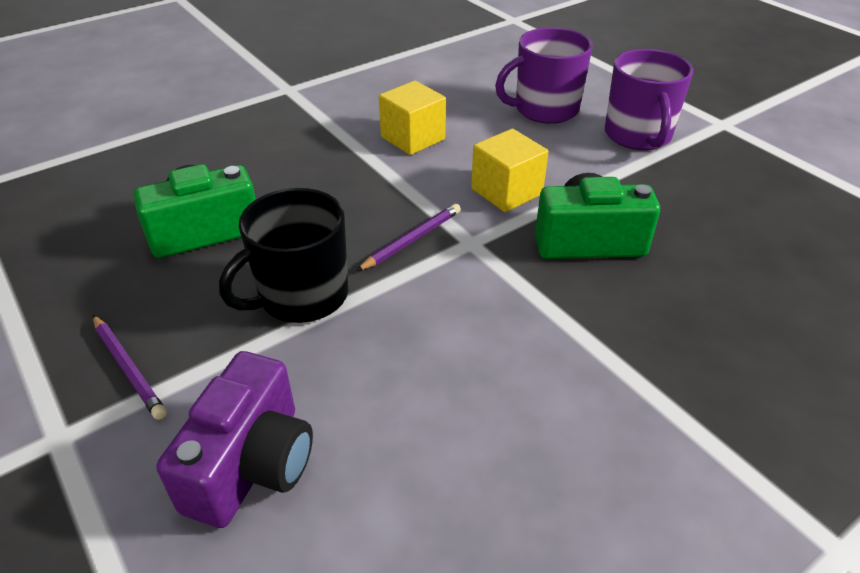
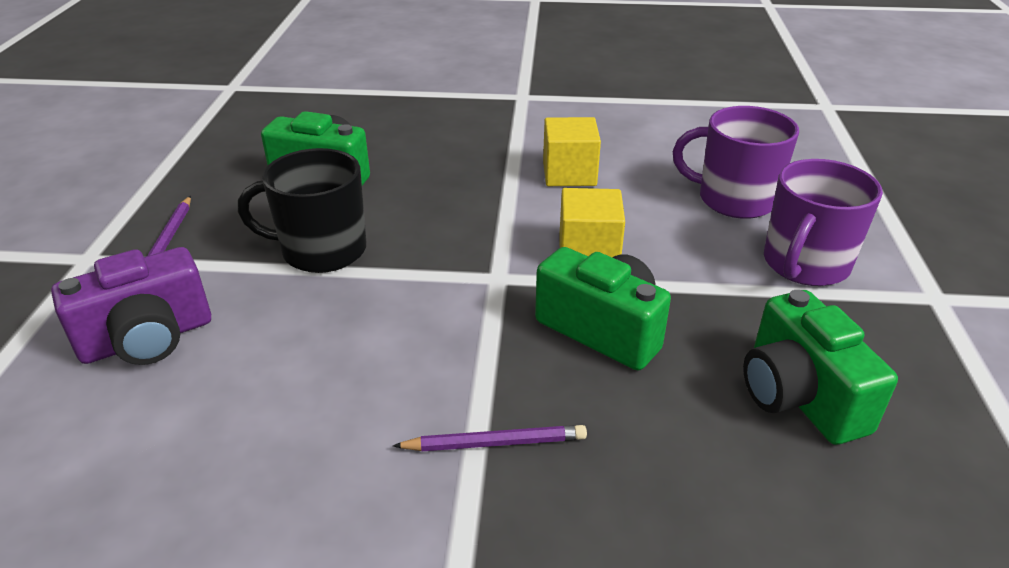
camera: 40 degrees right, 5 degrees down
(412, 240) = (454, 252): purple pencil -> purple pencil (495, 443)
(738, 221) = (798, 396): none -> green camera

